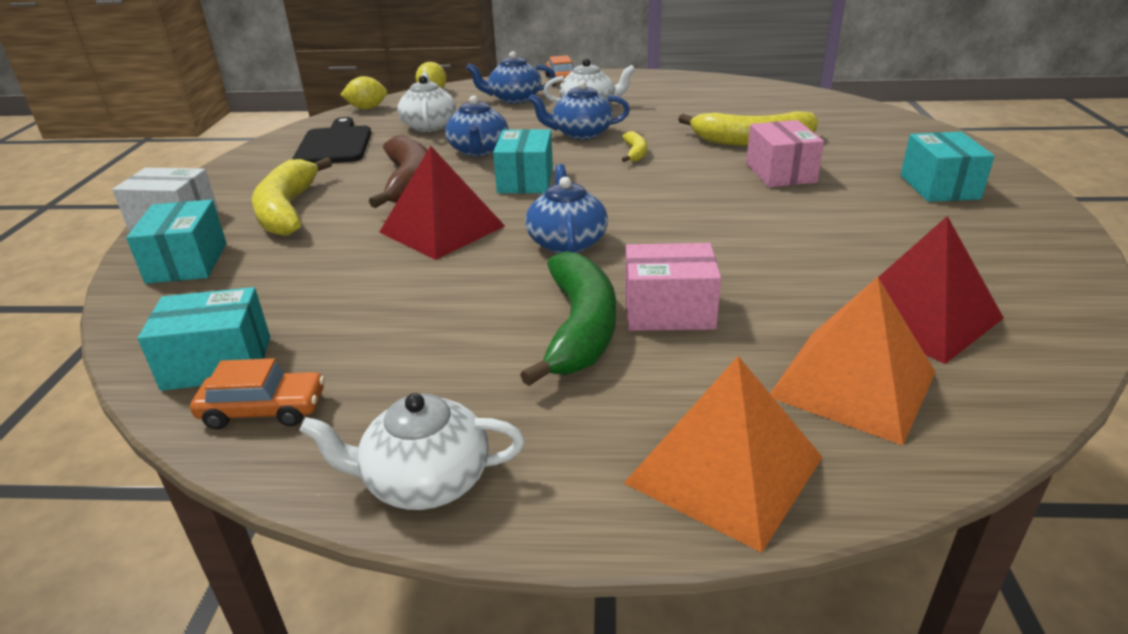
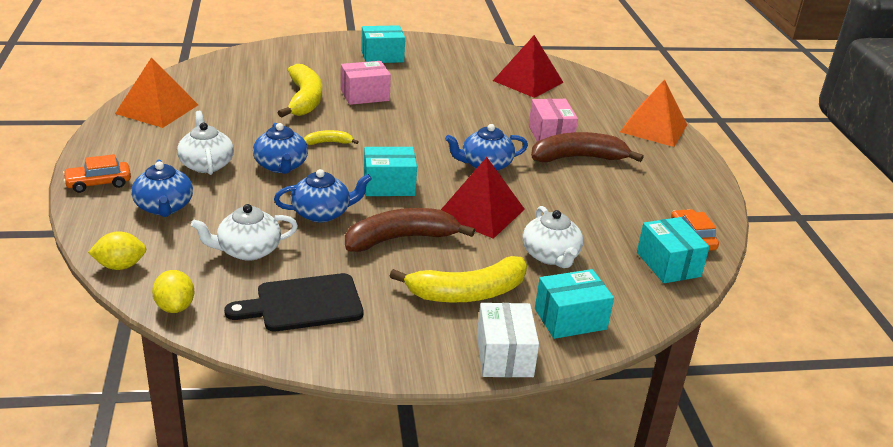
camera: 105 degrees left, 0 degrees up
(424, 480) = (702, 187): white teapot -> white teapot (551, 256)
(580, 329) = (578, 158): green banana -> brown banana
(852, 383) = (587, 100): orange pyramid -> orange pyramid (157, 109)

